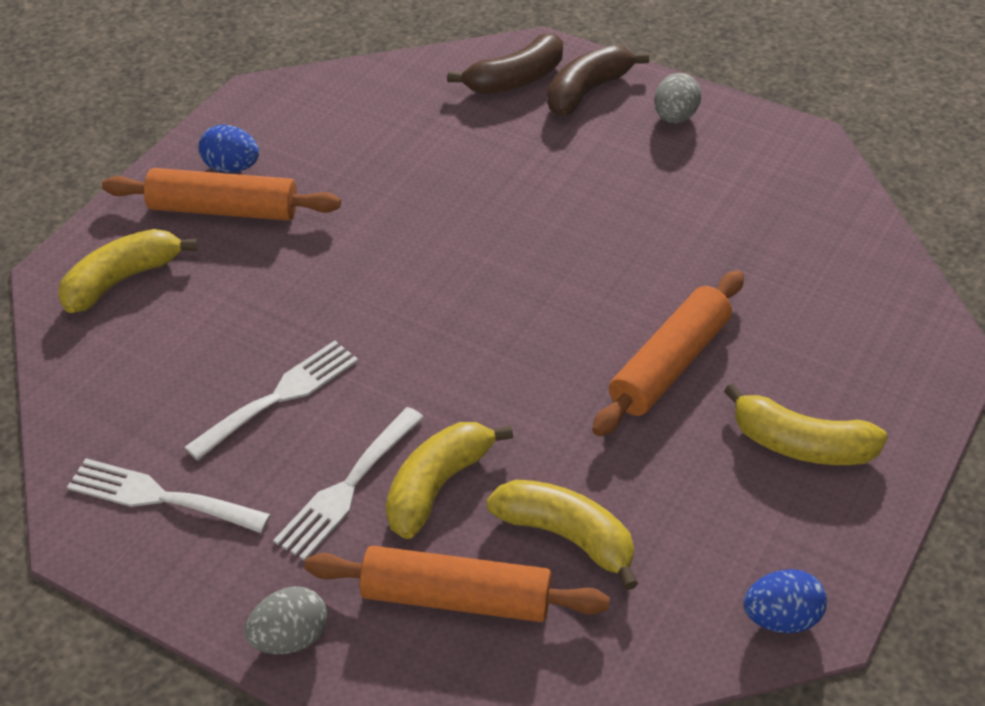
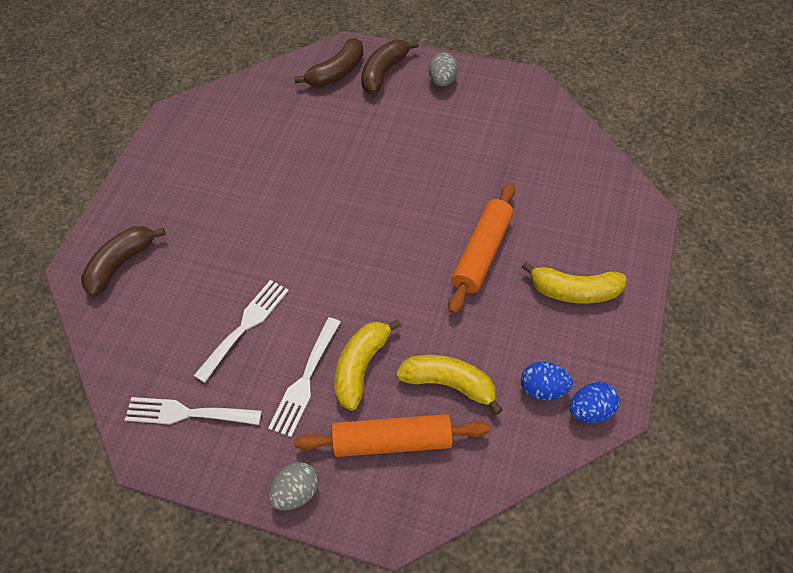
camera: 10 degrees left, 10 degrees up
(122, 280) = (120, 264): yellow banana -> brown banana
(223, 209) = (174, 200): orange rolling pin -> none
(231, 168) = (171, 169): blue egg -> blue egg (543, 389)

